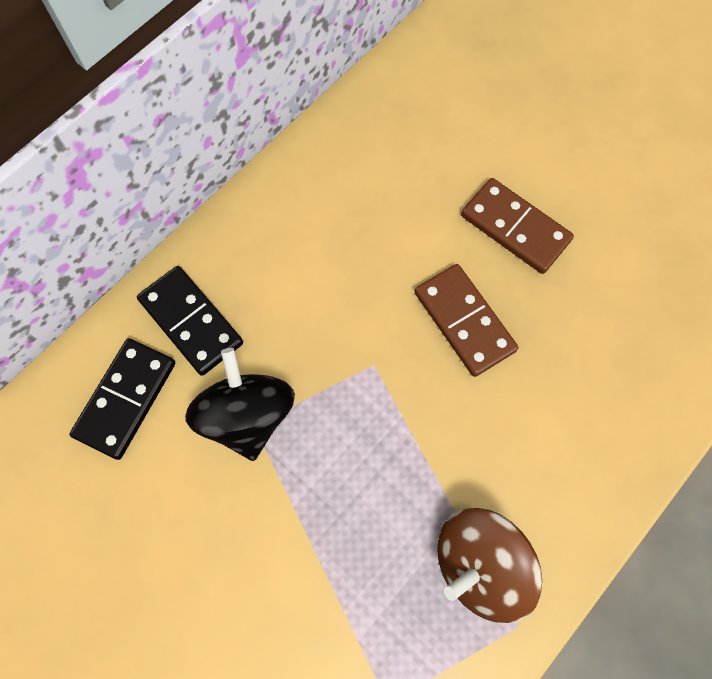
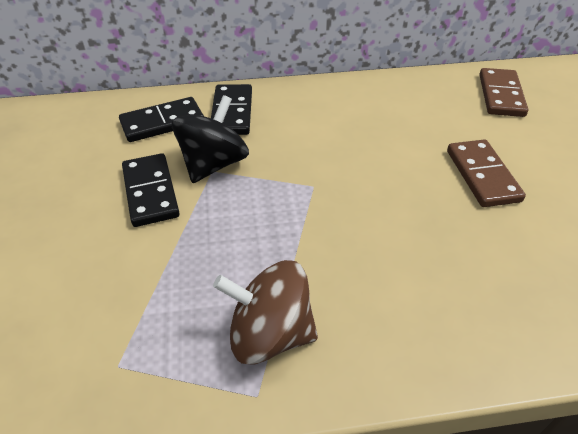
camera: 40 degrees right, 25 degrees down
(219, 506) = (150, 192): none -> black domino
(464, 321) = (397, 199): brown domino -> brown domino (500, 95)

